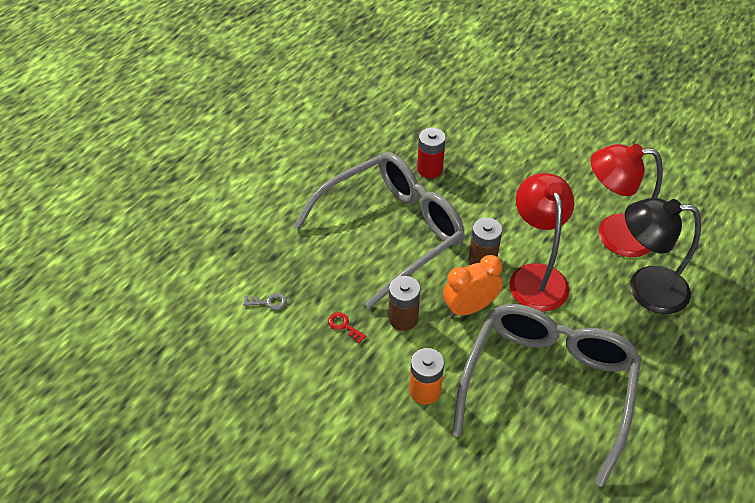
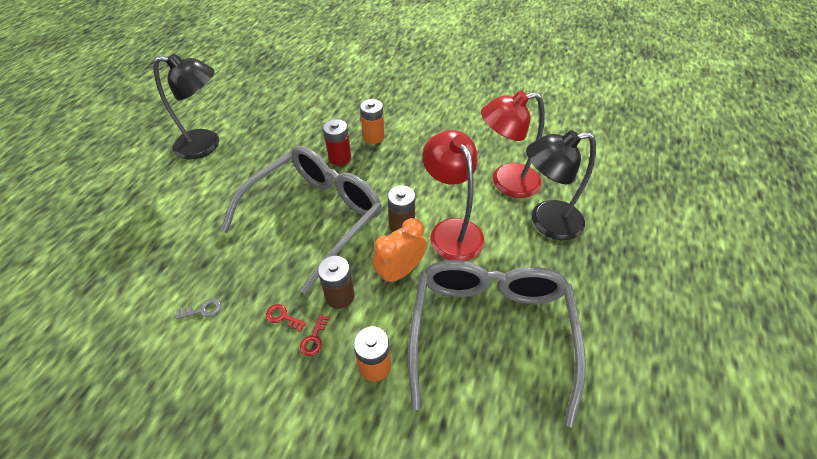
camera: 15 degrees left, 0 degrees up
(286, 126) = (206, 145): none -> black lamp
(371, 353) = (314, 339): none -> red key
(473, 151) = (373, 137): none -> orange battery

